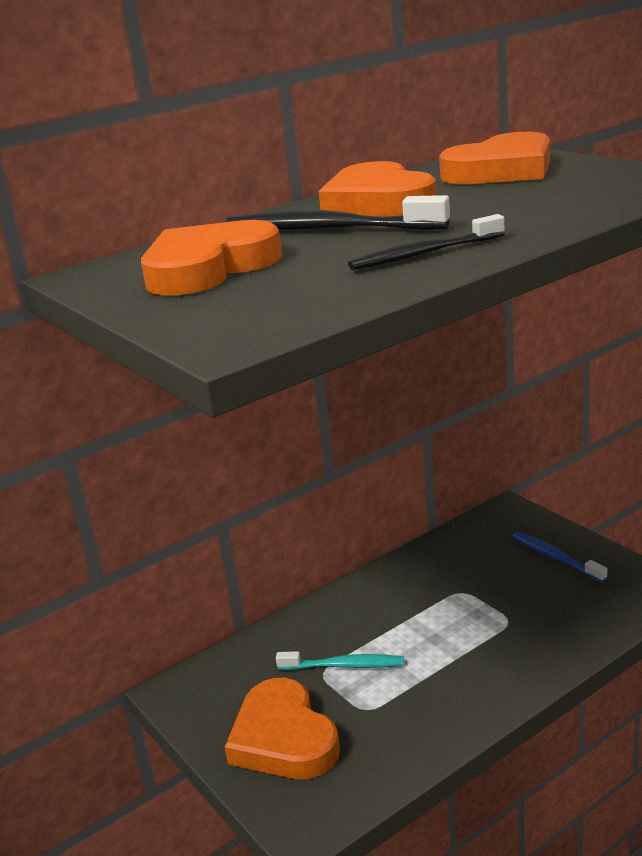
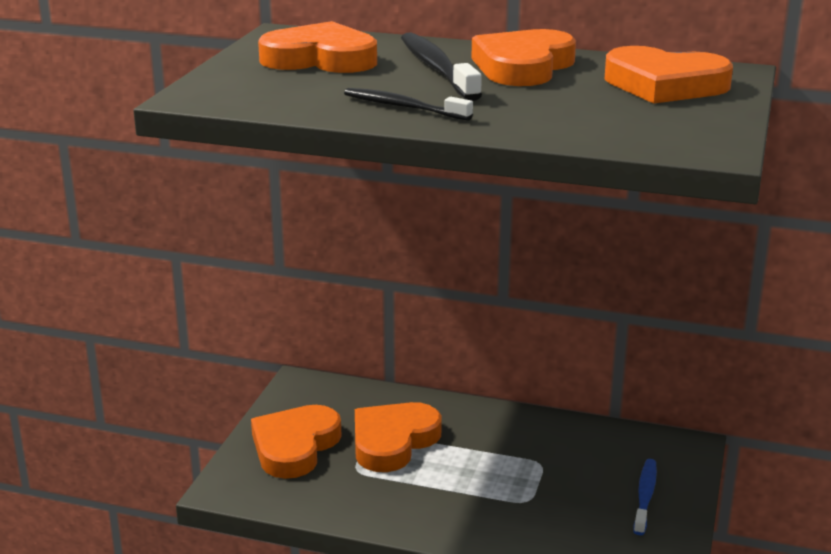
camera: 50 degrees right, 0 degrees up
(344, 665) = (393, 441): turquoise toothbrush -> orange heart

